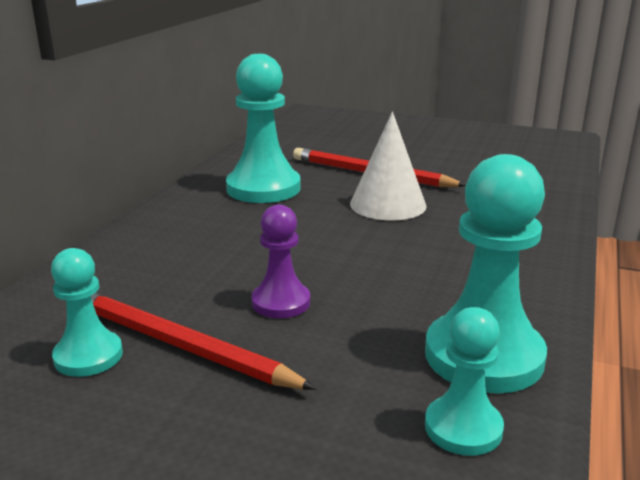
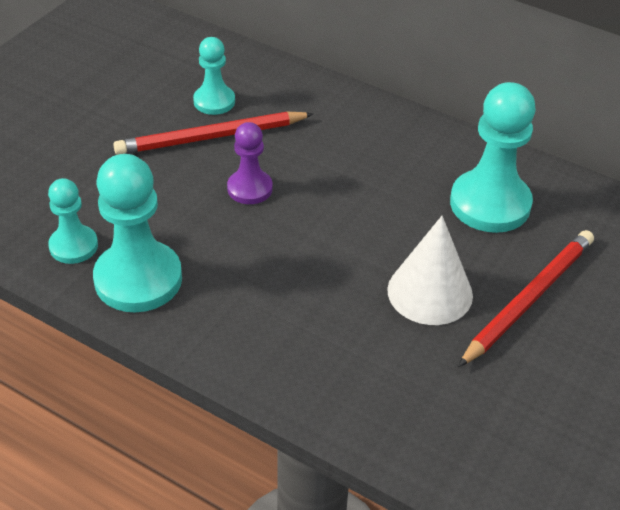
camera: 100 degrees right, 20 degrees up
(179, 345) = (211, 137): red pencil -> red pencil turned 150 degrees counterclockwise

